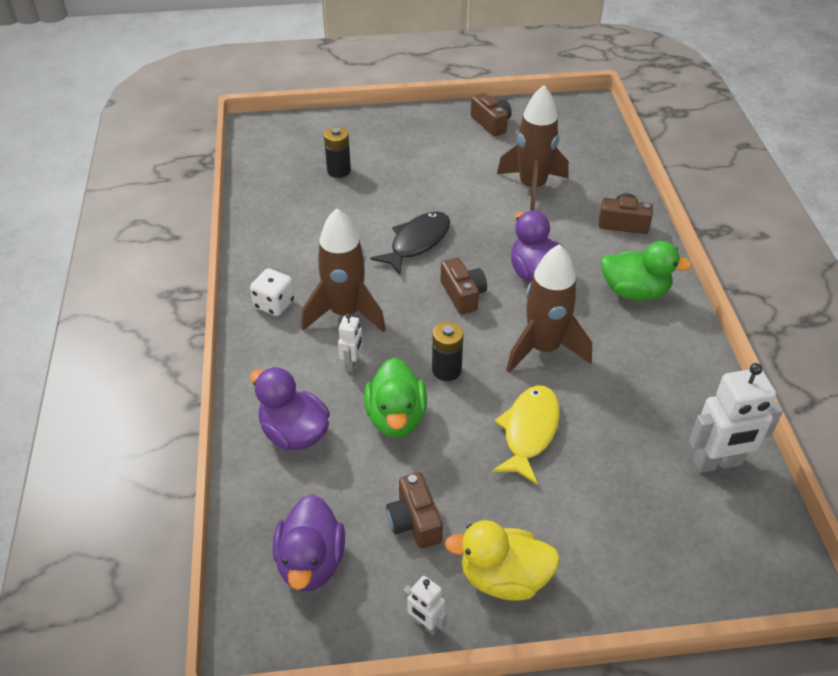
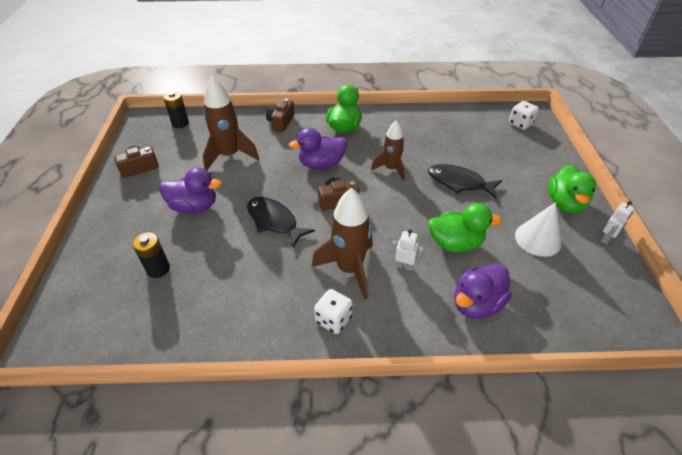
camera: 85 degrees left, 0 degrees up
(311, 562) = (584, 294): purple duck -> purple duck (194, 206)
(414, 521) = (537, 239): brown camera -> white cone
(446, 370) = (410, 215): black battery -> black battery (180, 123)
(504, 578) = (565, 203): yellow duck -> green duck
(529, 431) = (459, 182): yellow fish -> black fish
(543, 349) = (391, 169): brown rocket -> brown rocket, size x0.65
(717, 463) = (471, 120): white robot -> none
(737, 546) = (520, 124): none -> white dice

